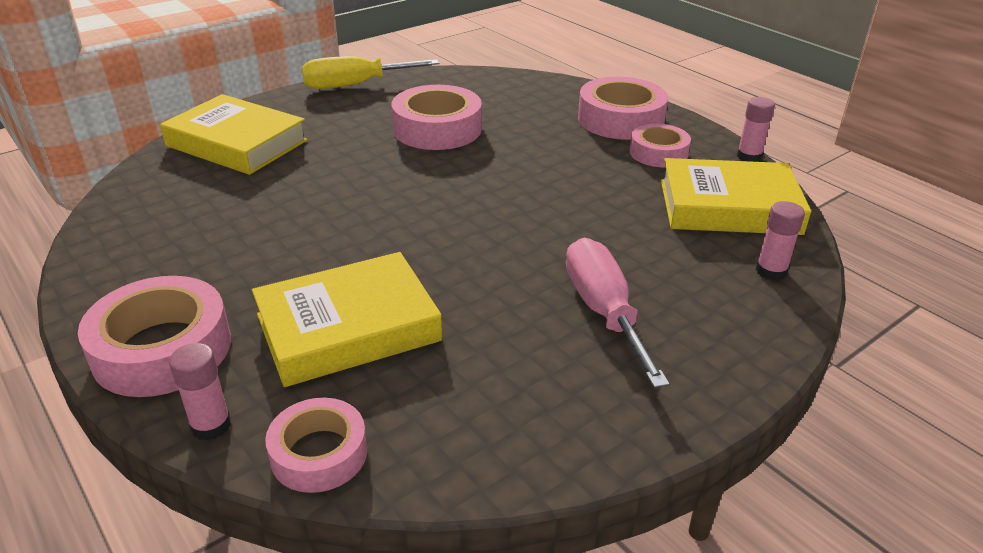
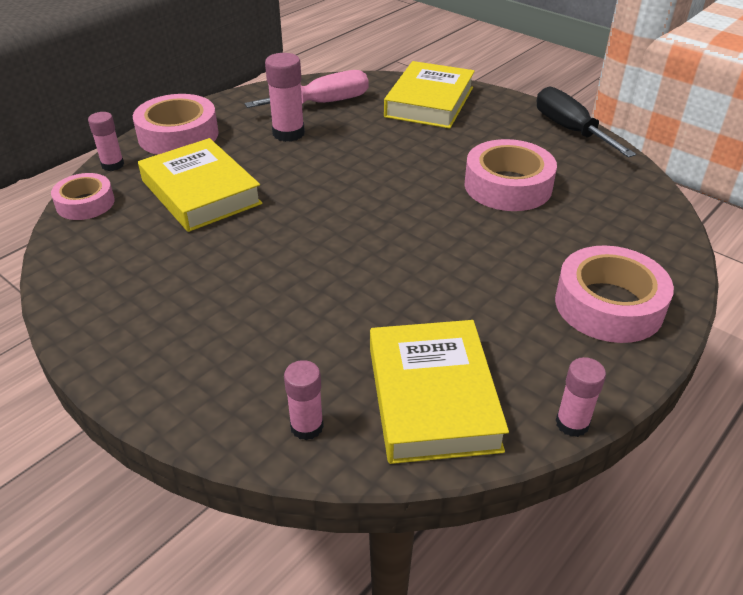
camera: 80 degrees right, 5 degrees up
(237, 246) = (288, 133): none -> pink glue stick
(355, 85) = (570, 130): yellow screwdriver -> black screwdriver
(603, 311) = (227, 308): pink screwdriver -> pink screwdriver (324, 103)
(658, 153) = (537, 338): pink tape -> none

